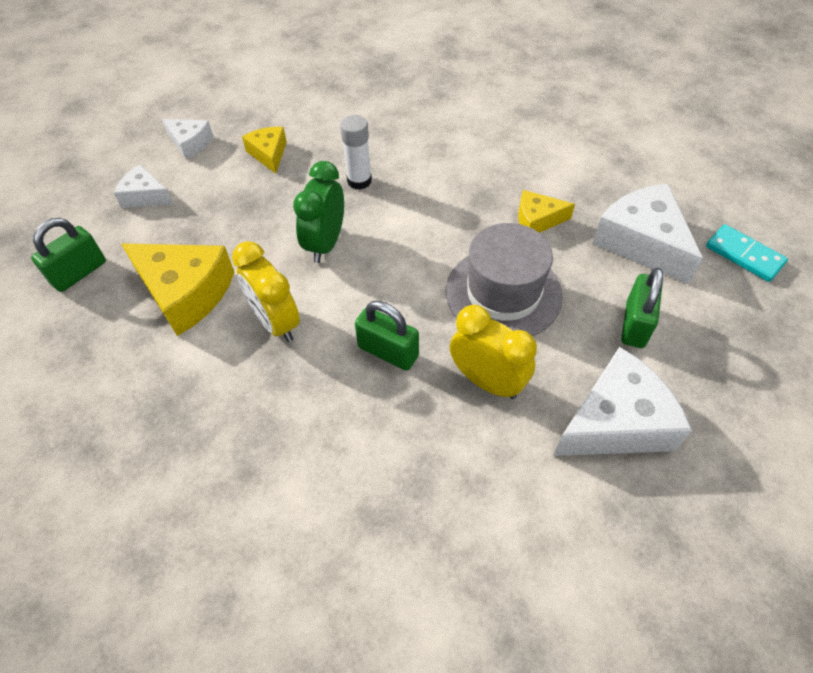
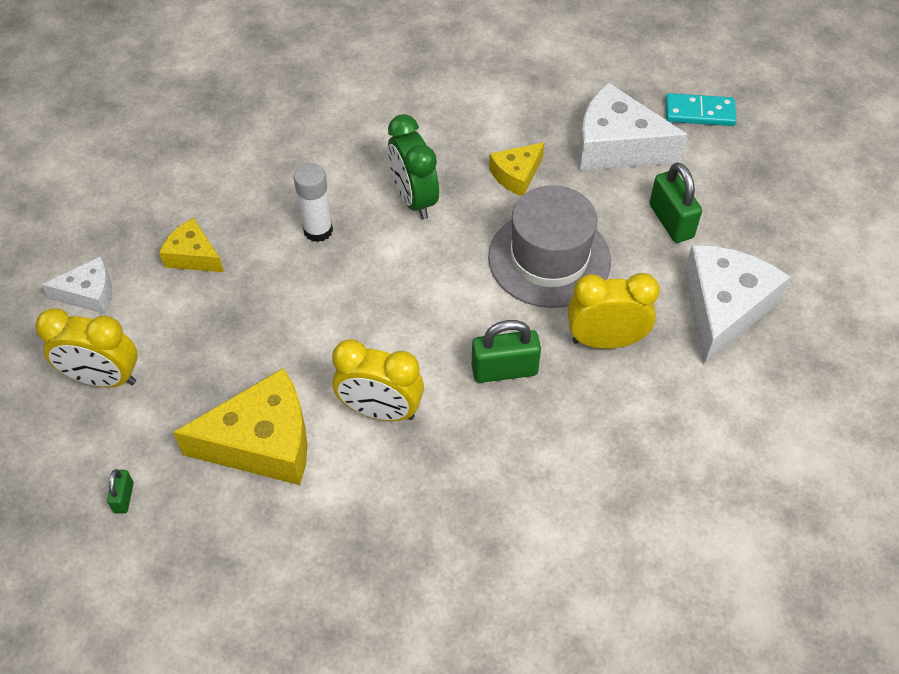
camera: 40 degrees left, 0 degrees up
(79, 273) = (124, 497): green padlock -> green padlock, size x0.52
(145, 196) = (104, 378): white cheese -> yellow clock
(325, 244) = (349, 311): green clock -> green clock (414, 199)

